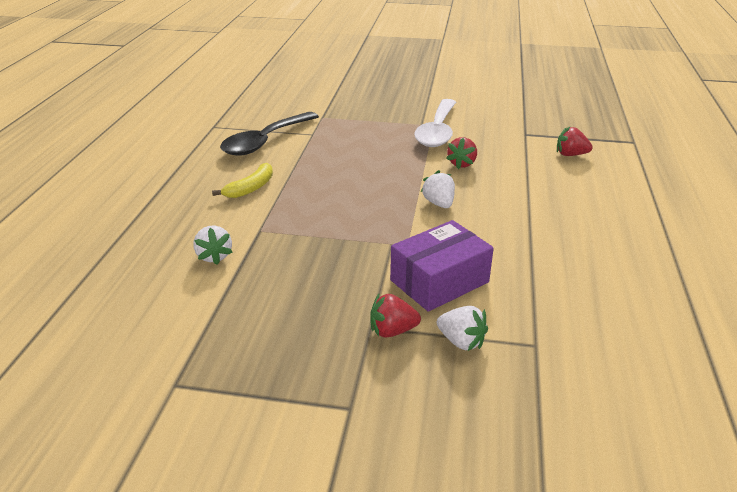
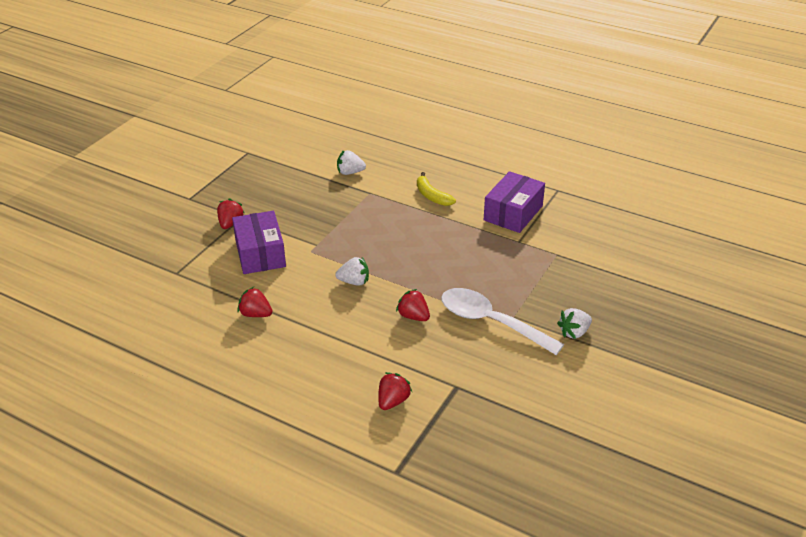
camera: 110 degrees right, 5 degrees up
(265, 141) = (513, 213): black spoon -> purple box
(461, 341) = (202, 246): white strawberry -> white strawberry (574, 332)
(545, 251) = (255, 314): none -> red strawberry

